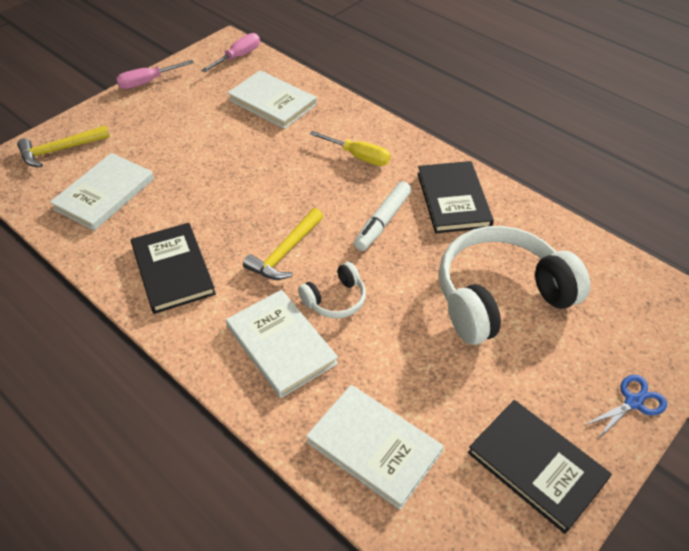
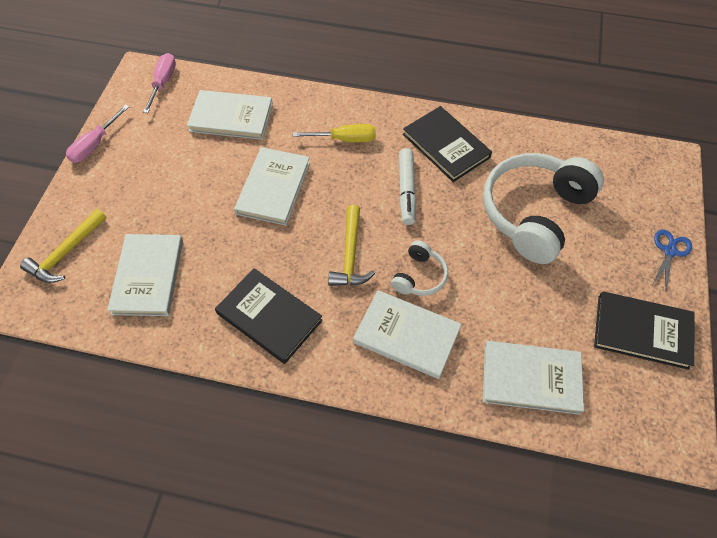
camera: 30 degrees left, 10 degrees up
(262, 170) = (273, 188): none -> white book

